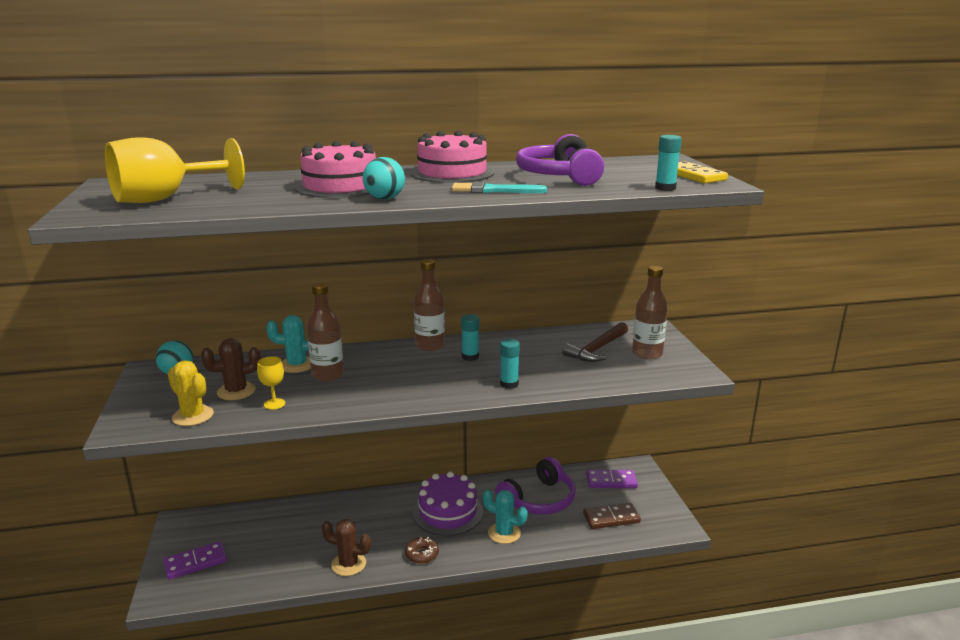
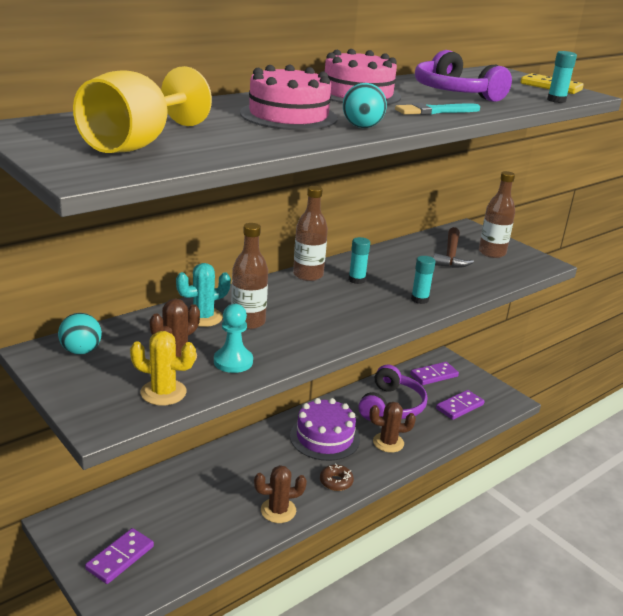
camera: 30 degrees left, 5 degrees up
(274, 404) = (233, 361): yellow goblet -> turquoise pawn
(504, 533) = (388, 442): turquoise cactus -> brown cactus
(611, 518) = (459, 406): brown domino -> purple domino

